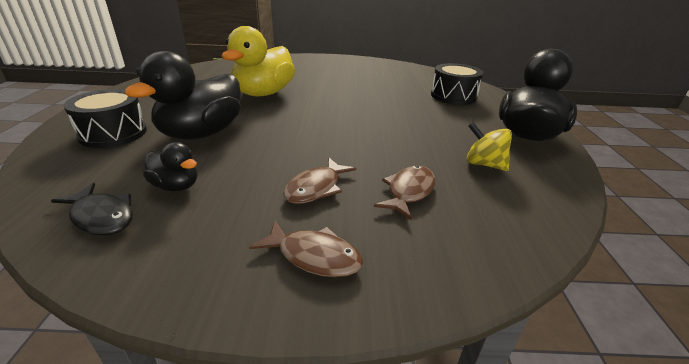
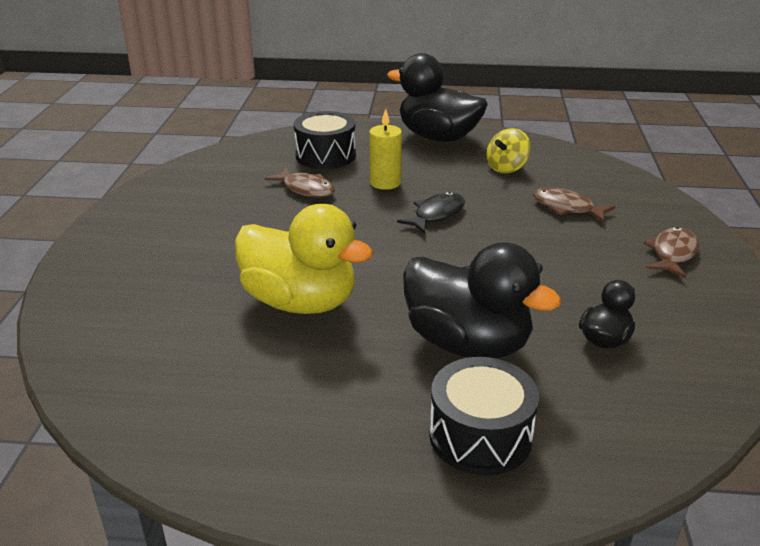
camera: 85 degrees left, 0 degrees up
(101, 217) = (678, 378): black fish -> black fish (436, 214)
(316, 188) = (577, 253): brown fish -> brown fish (306, 189)
(420, 113) = (385, 183): none -> yellow candle

